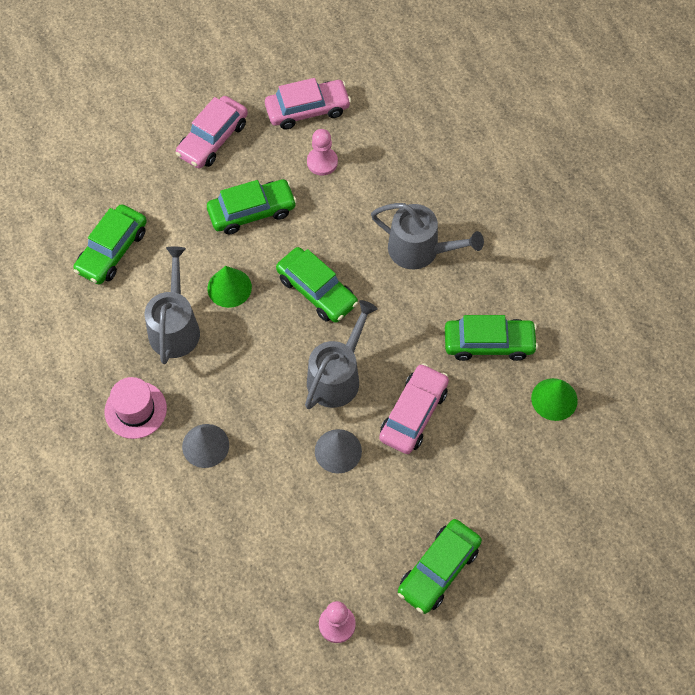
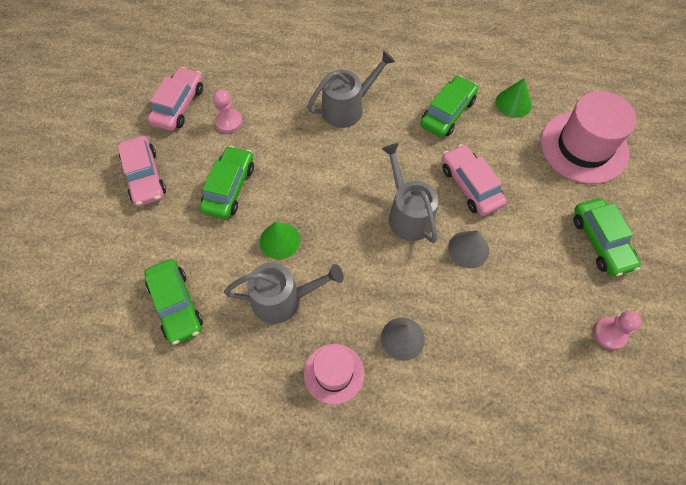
camera: 55 degrees left, 0 degrees up
(175, 327) = (283, 299): grey watering can -> grey watering can turned 135 degrees clockwise
(317, 291) = (329, 186): green car -> none
(549, 498) = (583, 147): none -> pink hat

